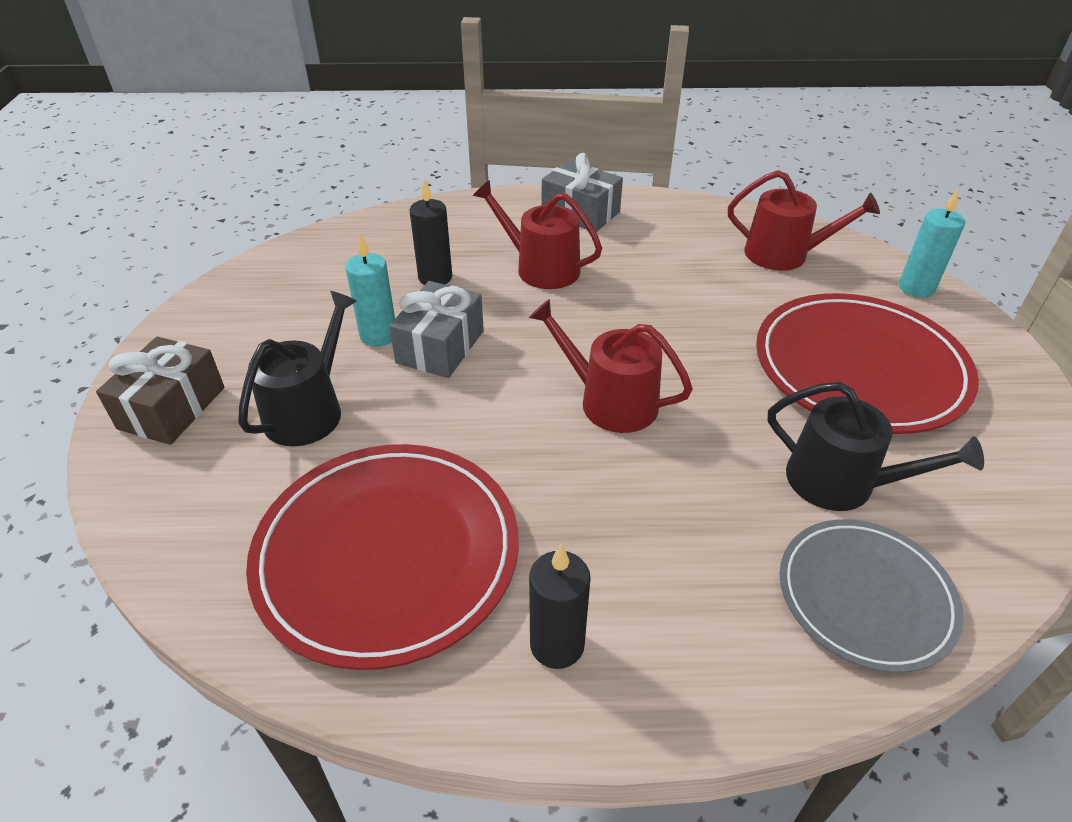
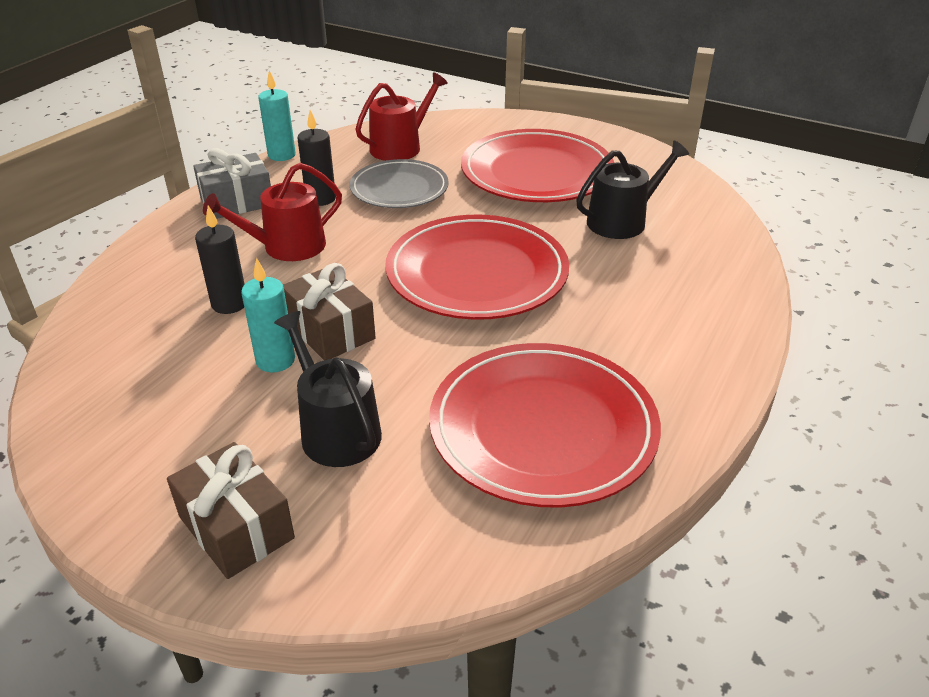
camera: 60 degrees left, 5 degrees down
(440, 347) = (330, 330): grey gift -> brown gift
(557, 644) = (673, 374): black candle -> black candle (321, 199)
(610, 401) = (477, 273): red watering can -> red plate
(865, 596) = (706, 251): grey plate -> grey plate (399, 189)
(916, 288) = (486, 123): turquoise candle -> turquoise candle (281, 155)

